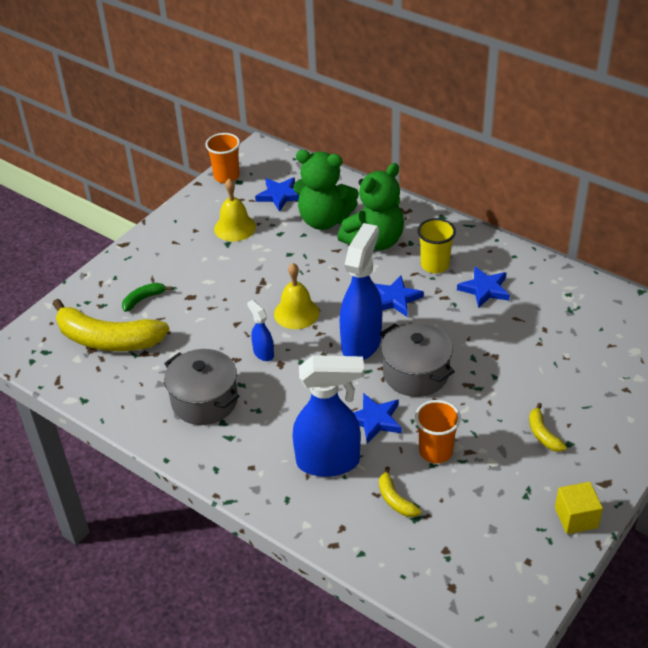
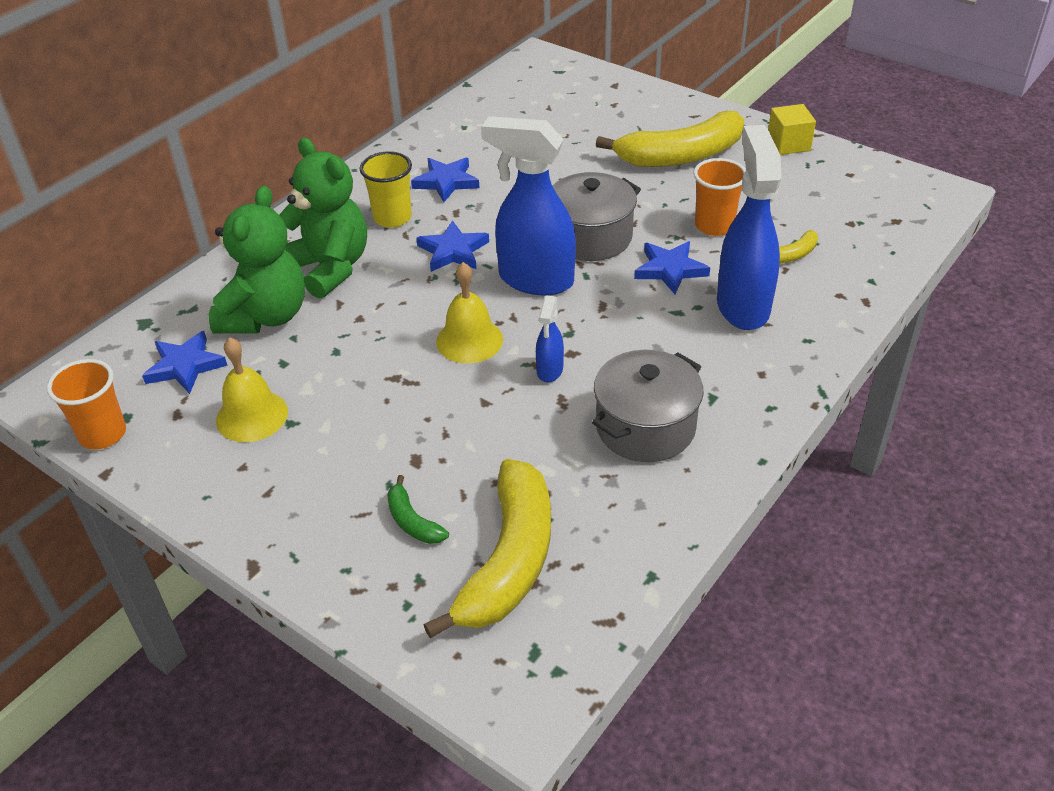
camera: 90 degrees left, 0 degrees up
(263, 353) = (549, 371): blue spray bottle -> blue spray bottle turned 45 degrees counterclockwise
(543, 434) = (681, 156): yellow banana -> yellow banana, size x2.26

